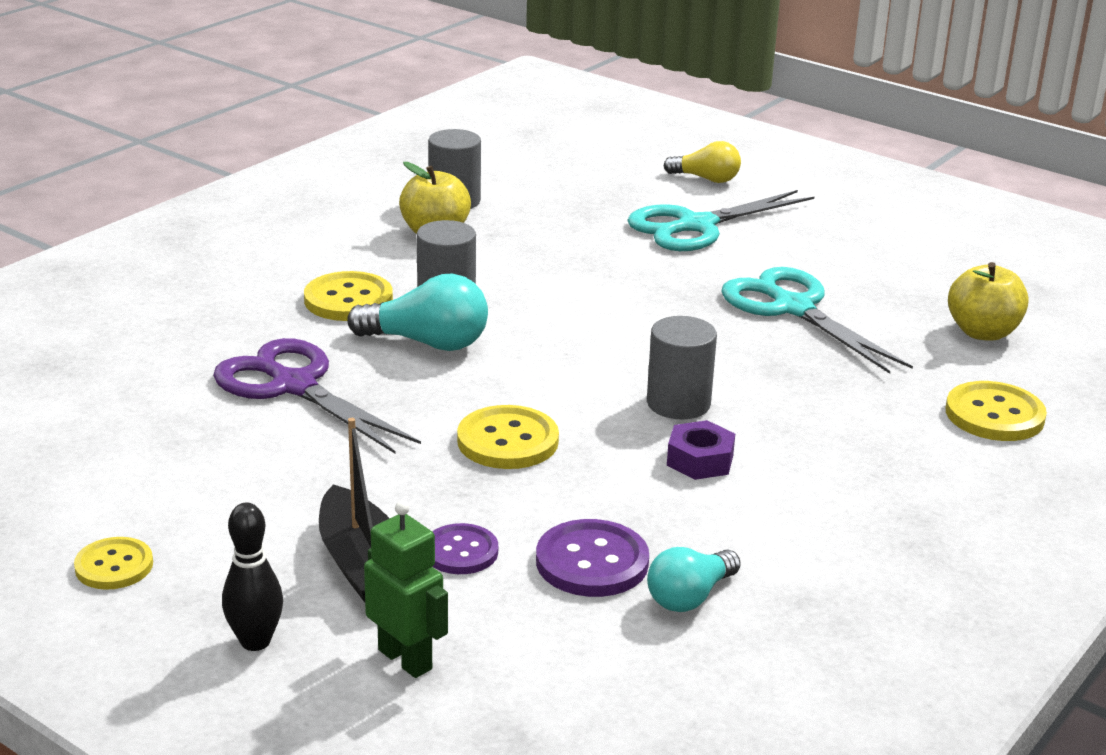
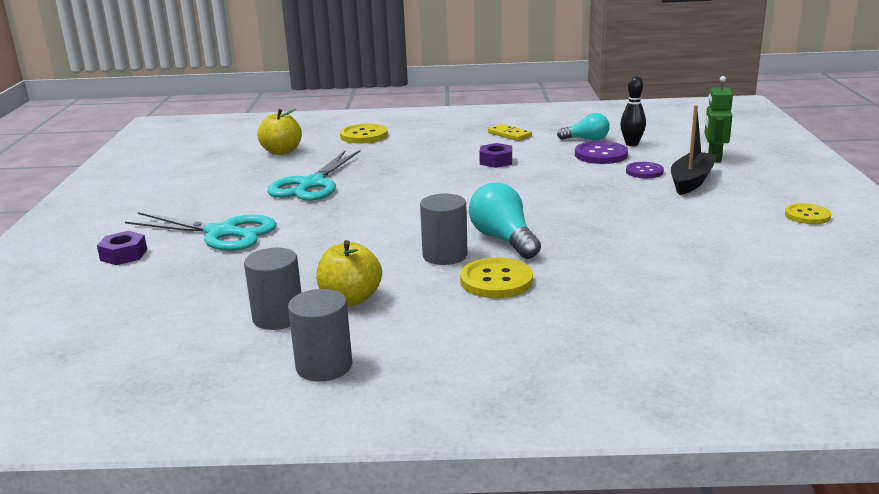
camera: 125 degrees left, 5 degrees down
(255, 641) = (767, 178): black bowling pin -> black bowling pin (631, 144)
(294, 386) = (613, 249): purple scissors -> none
(507, 441) = (555, 191): yellow button -> none
(678, 403) = (456, 176): grey cylinder -> grey cylinder (324, 366)
(706, 179) = (124, 255): yellow light bulb -> purple nut
(826, 539) = (509, 134): none -> yellow domino

